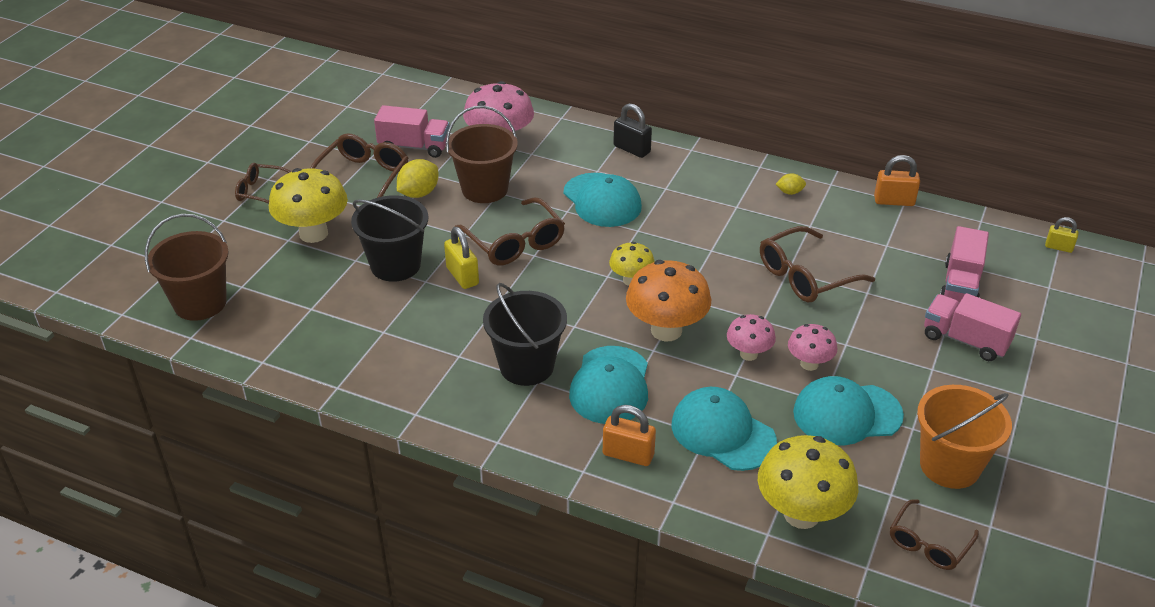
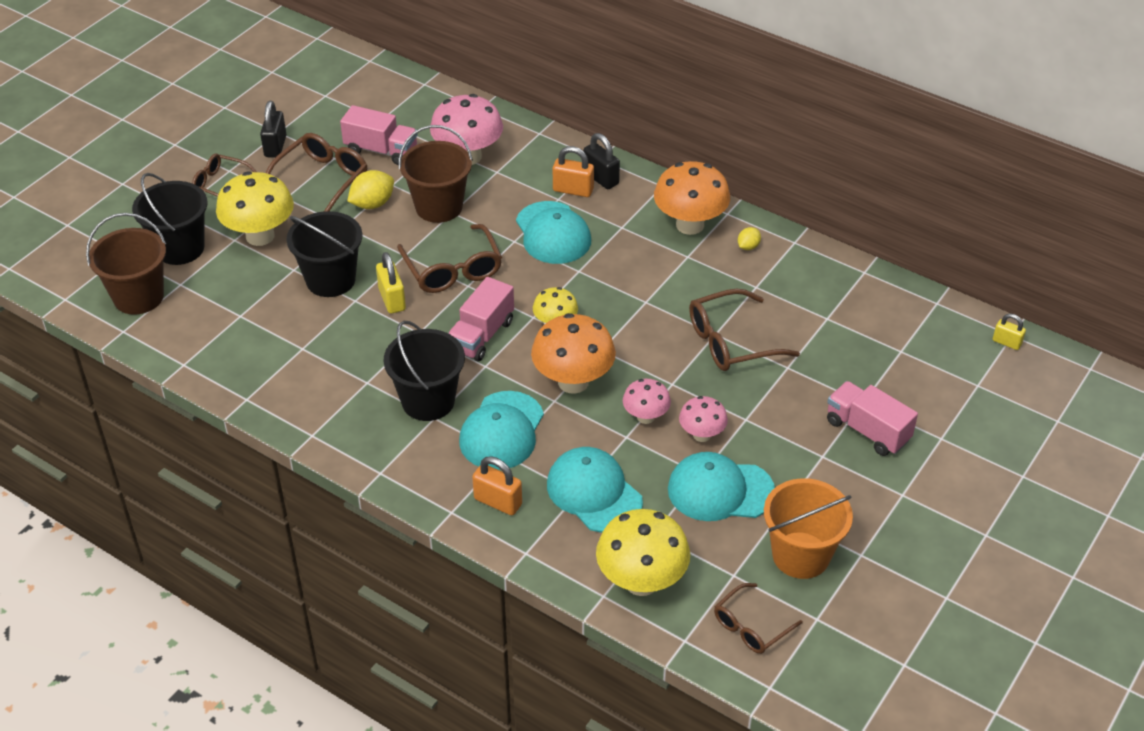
camera: 10 degrees right, 5 degrees up
(233, 253) = (180, 248): none -> black bucket
(309, 153) = (275, 146): none -> black padlock
(729, 180) = (690, 225): none -> orange mushroom
(790, 192) = (748, 246): yellow lemon -> yellow lemon turned 60 degrees counterclockwise
(894, 201) = (853, 269): orange padlock -> orange padlock (573, 190)
(960, 285) = (886, 371): pink truck -> pink truck (481, 335)

